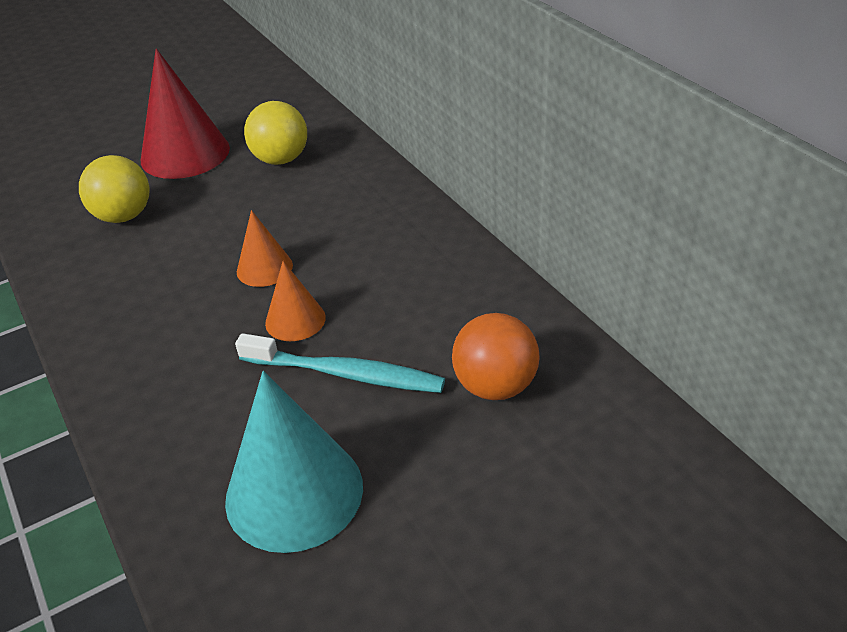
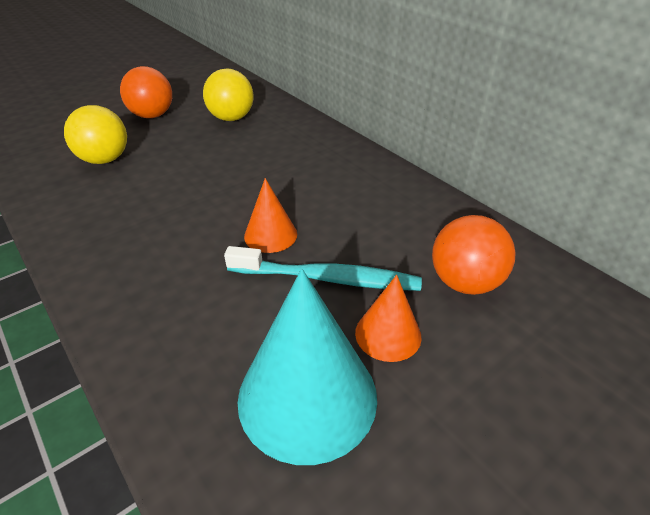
camera: 10 degrees left, 0 degrees up
(185, 154) = (152, 116): red cone -> orange ball
(264, 268) = (234, 195): orange cone -> orange cone (388, 334)

